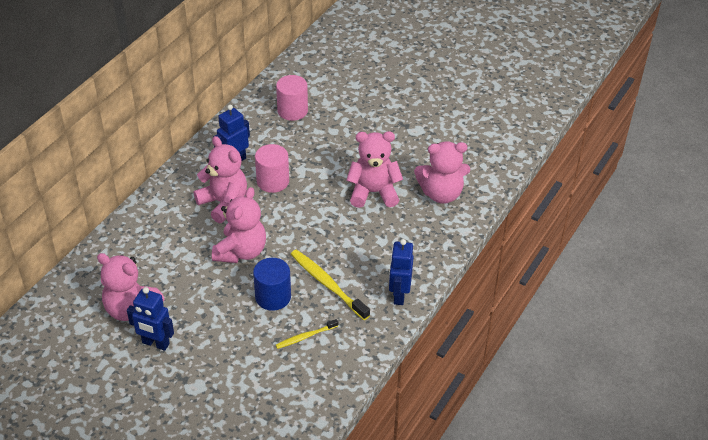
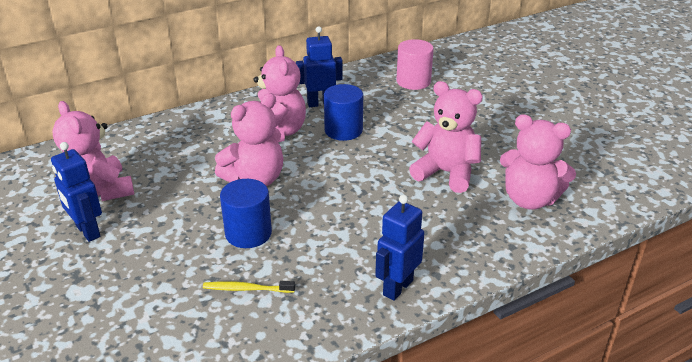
camera: 30 degrees right, 10 degrees down
(273, 181) = (343, 130): pink cylinder -> blue cylinder
(327, 284) = (320, 243): yellow toothbrush -> none

